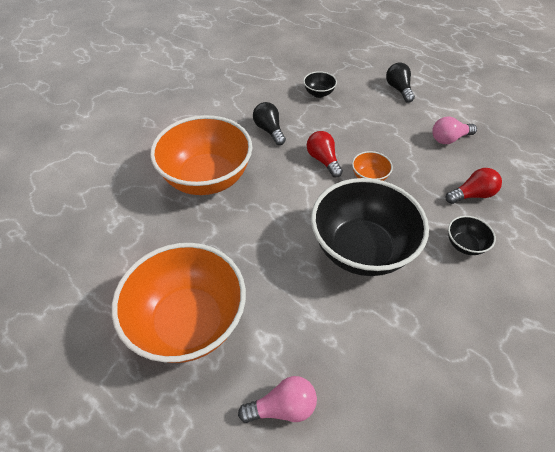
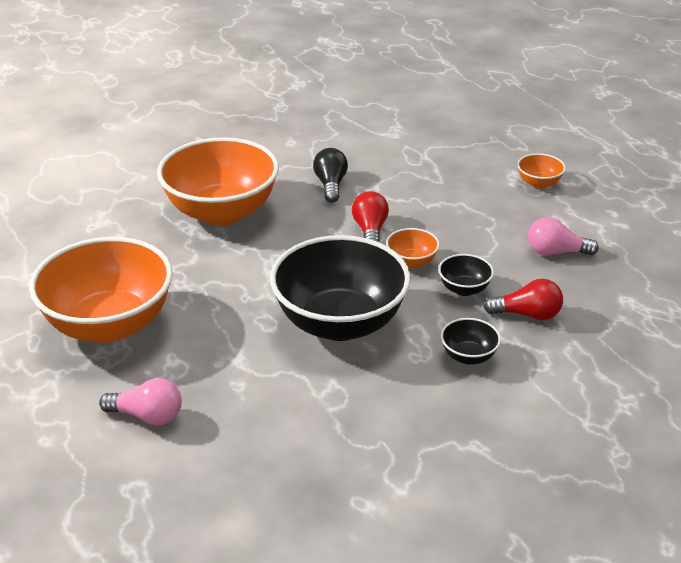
camera: 25 degrees right, 15 degrees down
(319, 93) = (426, 162): black bowl -> black bowl (464, 289)
(398, 89) = (539, 183): black light bulb -> orange bowl

